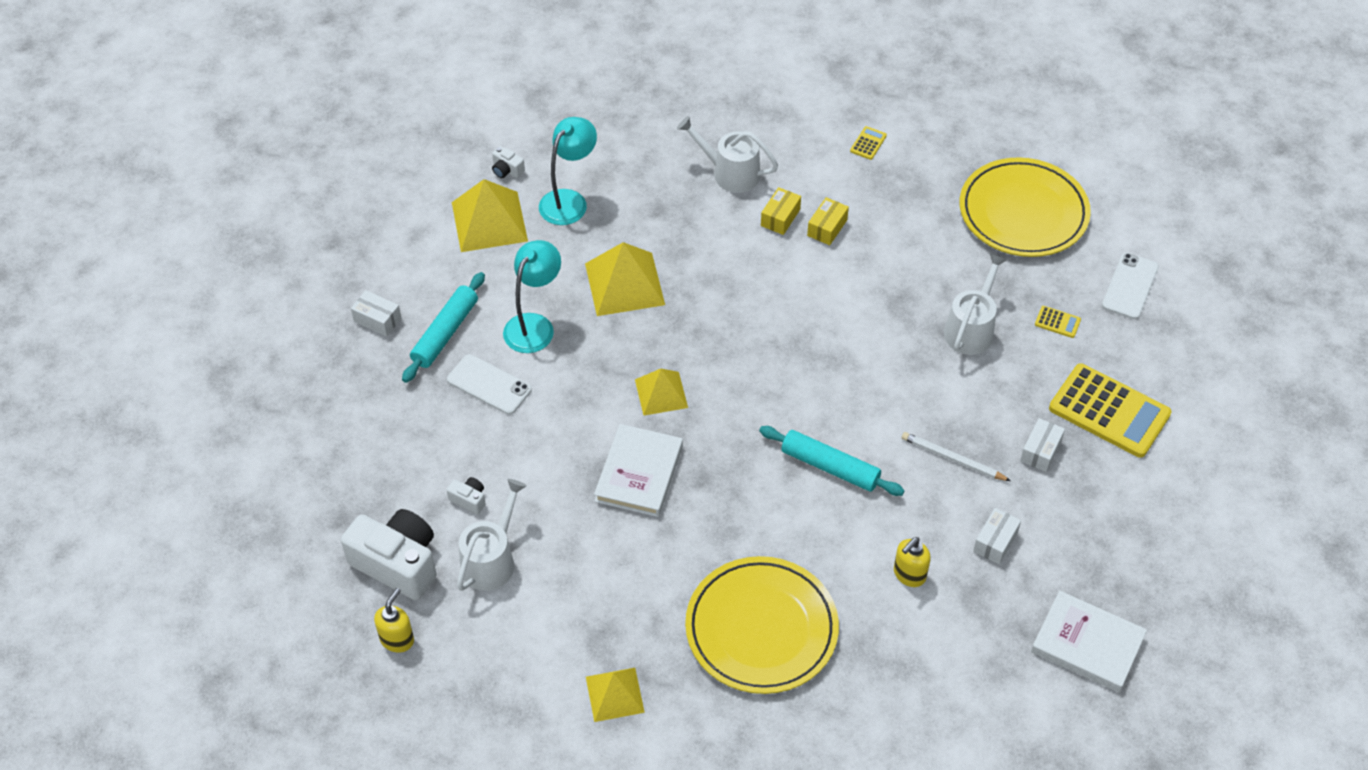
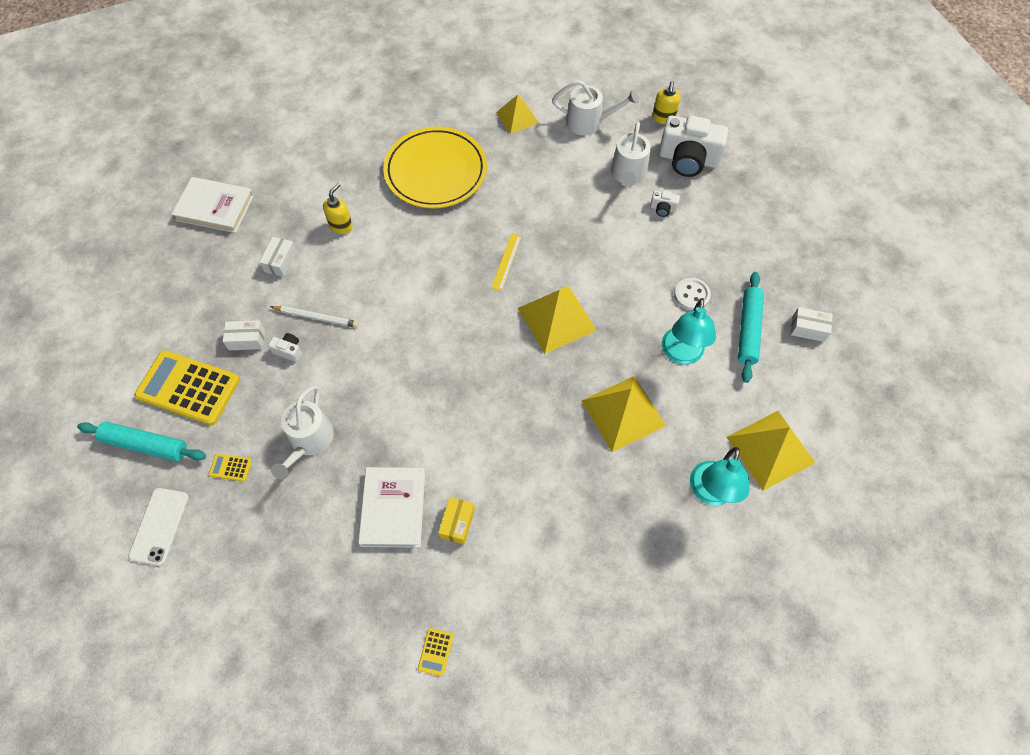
camera: 165 degrees right, 10 degrees up
(489, 385) = (691, 295): white phone -> white button
(507, 170) = (785, 514): white camera -> white camera (288, 351)
(639, 473) = (551, 253): white book -> white book (393, 508)
(661, 393) = (556, 319): yellow pyramid -> yellow pyramid, size x1.59
(700, 475) = (506, 262): none -> yellow ruler
(730, 173) = (568, 569): white watering can -> white watering can (589, 122)
(780, 218) = (505, 524): yellow box -> none
(830, 467) = (411, 289): turquoise rolling pin -> turquoise rolling pin (145, 445)
(1023, 212) = (264, 595): yellow plate -> none
(1040, 451) = (247, 339): white box -> white box turned 75 degrees clockwise

